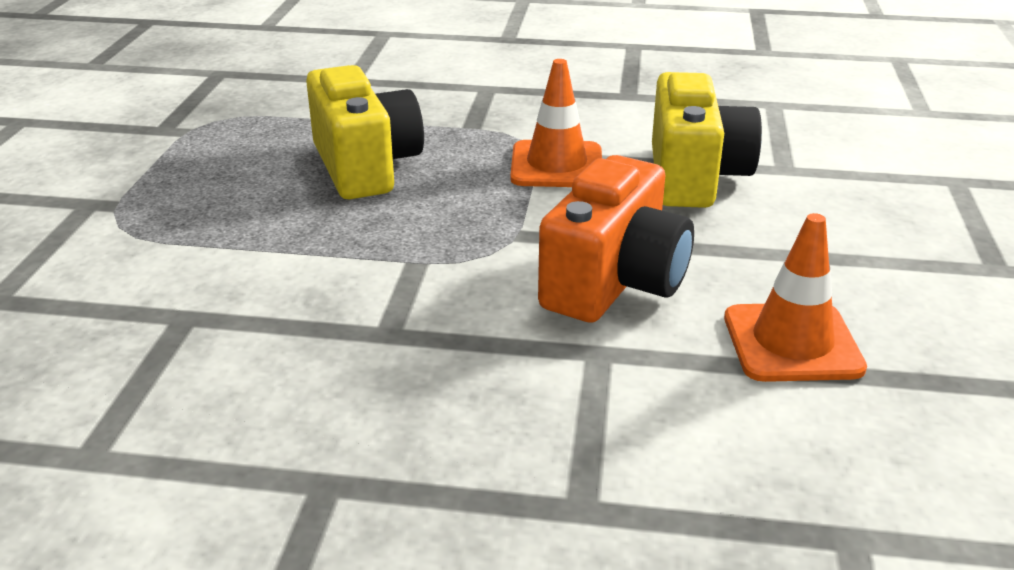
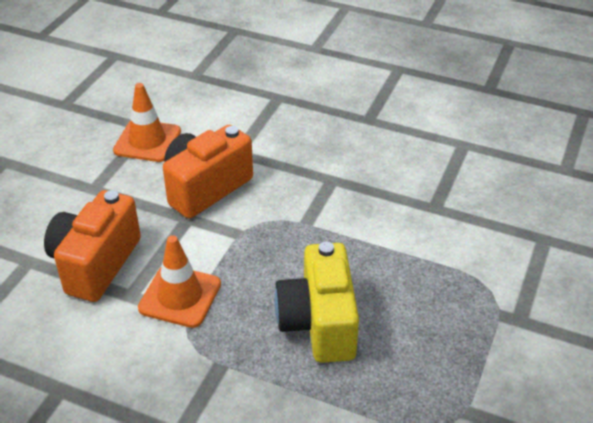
camera: 165 degrees left, 10 degrees up
(694, 177) = (95, 264): yellow camera -> orange camera

